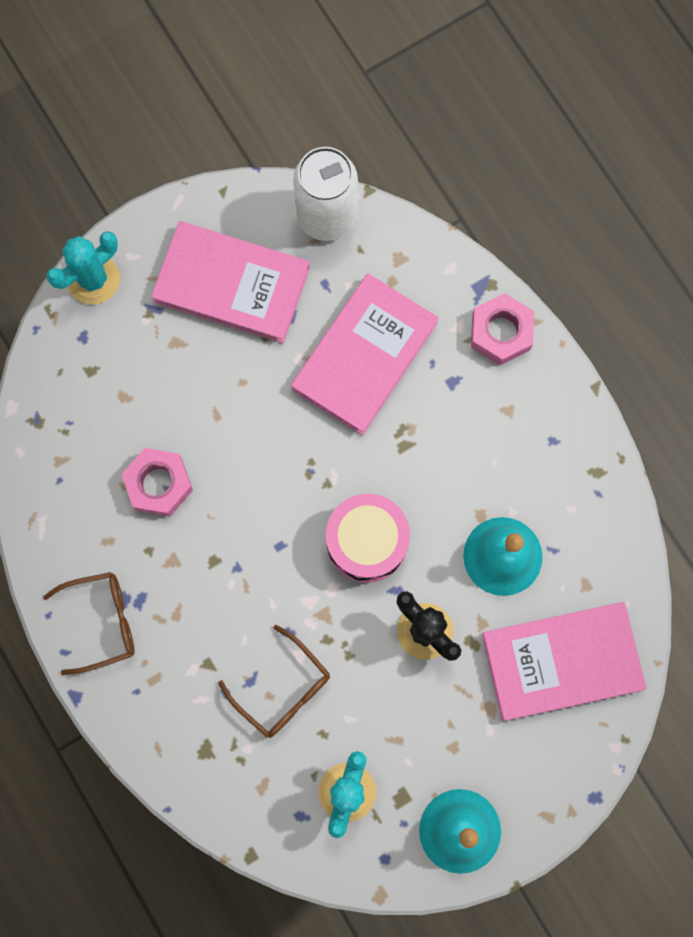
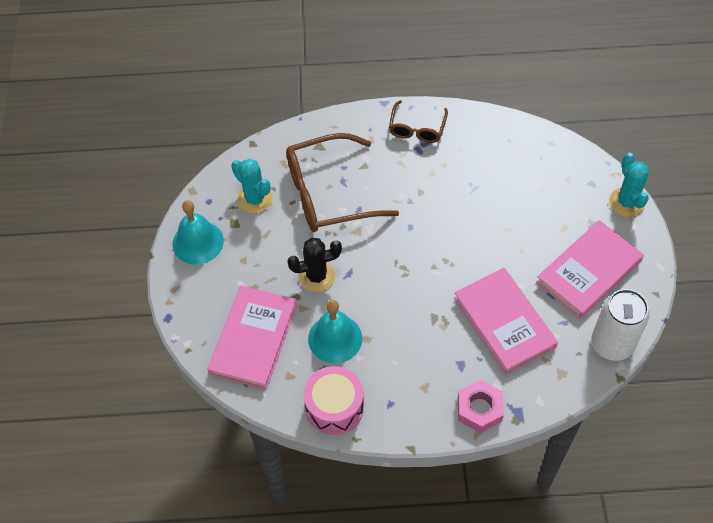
camera: 120 degrees right, 20 degrees down
(159, 484) = (480, 184): pink nut -> none
(282, 689) = (328, 193): brown glasses -> brown glasses, size x1.85
(367, 542) = (386, 271): pink drum -> pink drum (334, 407)

